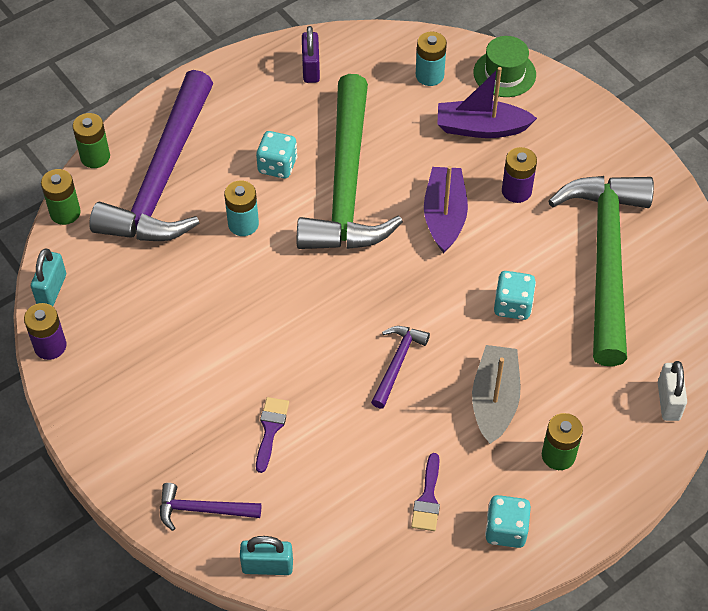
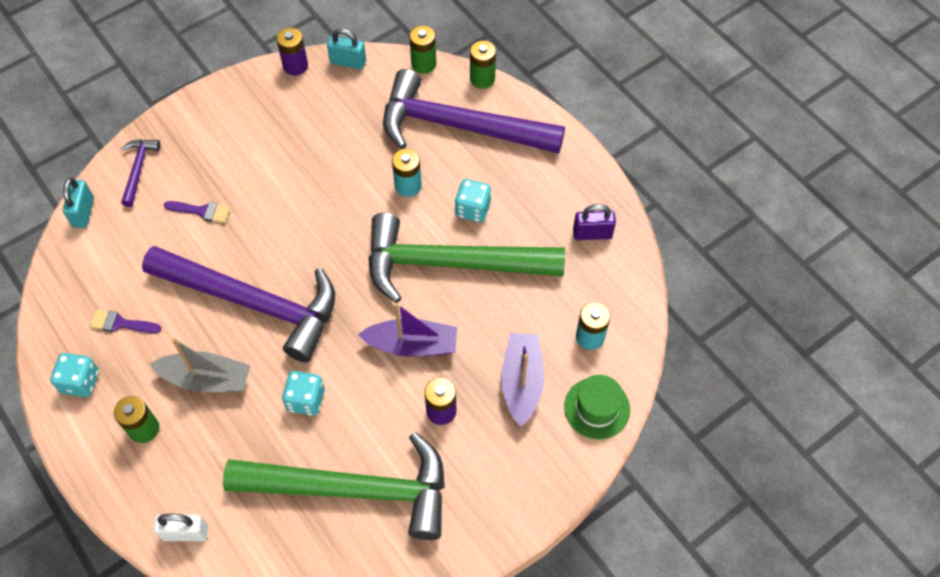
camera: 90 degrees right, 5 degrees up
(397, 363) = (254, 302): purple hammer -> purple hammer, size x2.39

